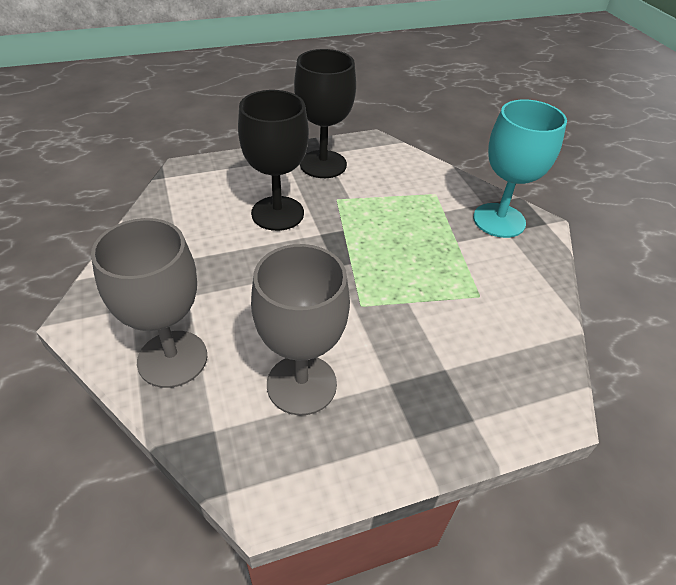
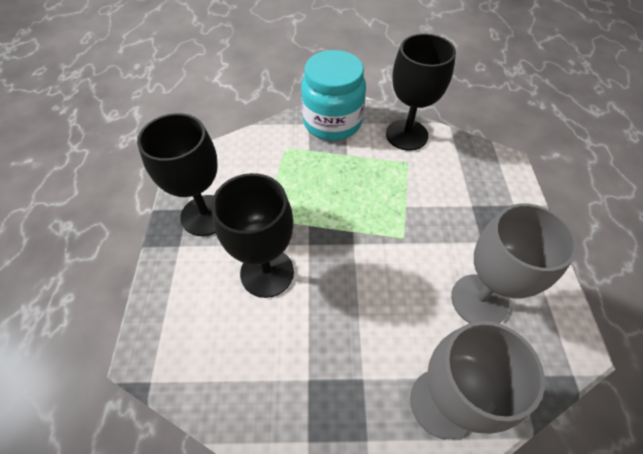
camera: 70 degrees left, 10 degrees up
(499, 220) = (332, 122): turquoise goblet -> turquoise jar
(527, 288) = (406, 135): none -> black goblet

